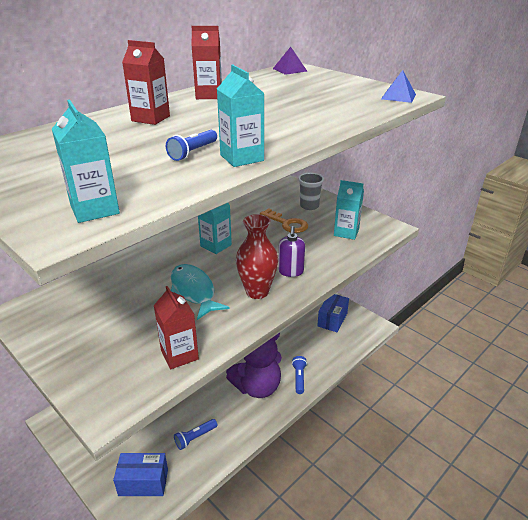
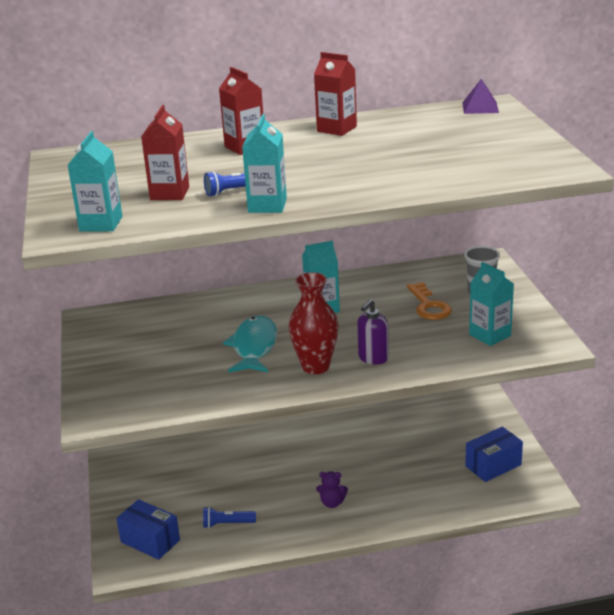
camera: 35 degrees right, 5 degrees down
(179, 355) = (188, 397): red carton -> red carton (169, 193)
(257, 387) = (332, 503): purple teddy bear -> purple teddy bear, size x0.42
(299, 378) = (388, 513): blue flashlight -> none
(398, 96) = (548, 168): blue pyramid -> none

